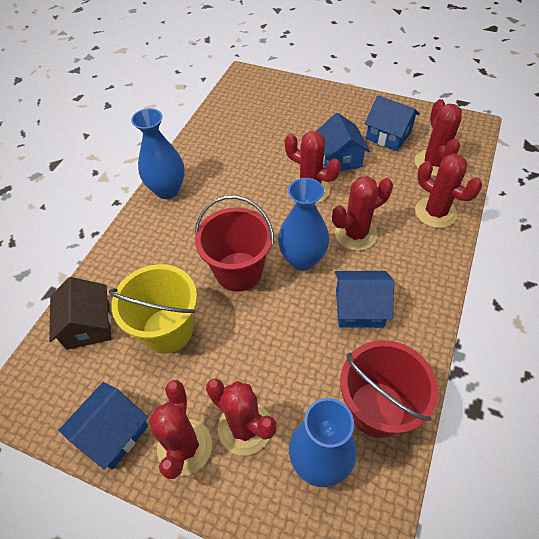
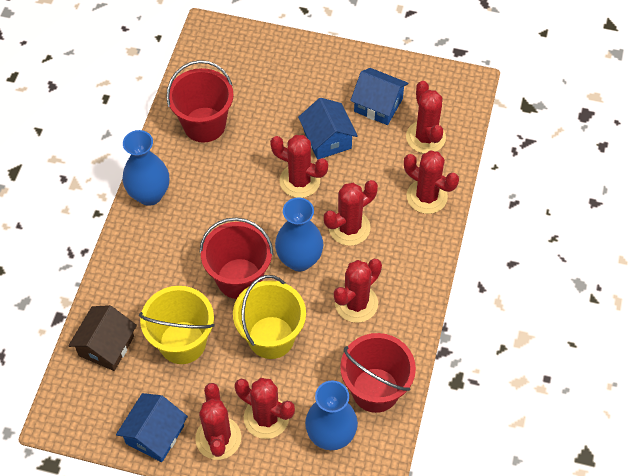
camera: 10 degrees left, 5 degrees up
(88, 325) = (106, 346): brown house -> brown house turned 45 degrees clockwise
(229, 140) = (204, 125): none -> red bucket
(263, 334) = (271, 337): none -> yellow bucket
(359, 308) = (356, 303): blue house -> red cactus

